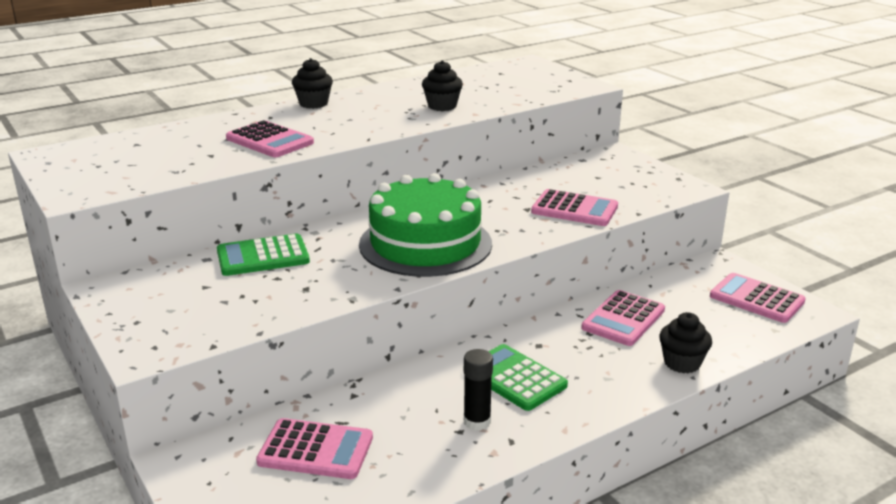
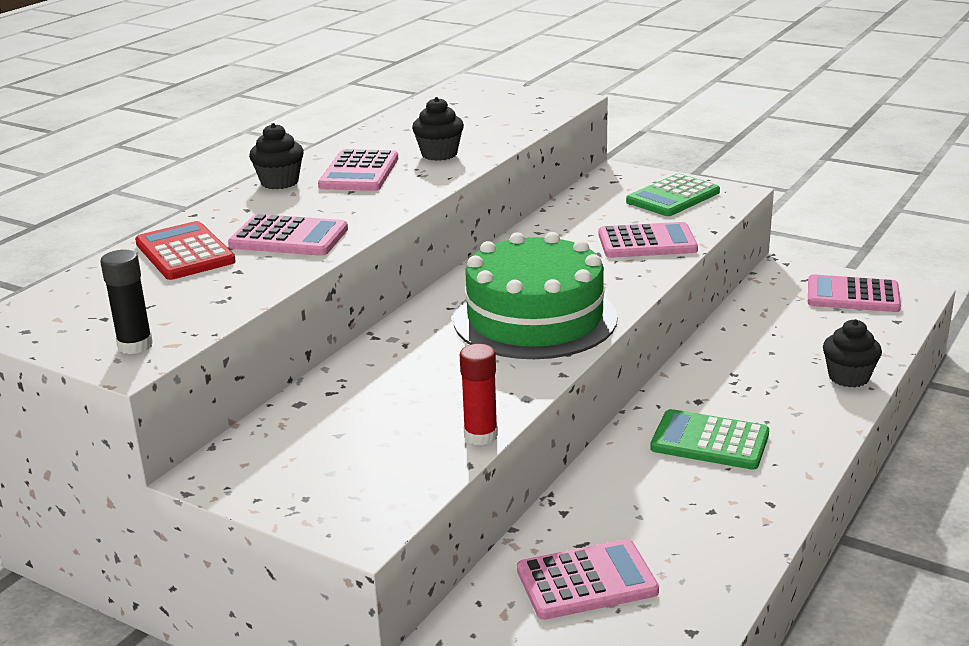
camera: 25 degrees left, 0 degrees up
(196, 136) = (184, 252): none -> red calculator
(263, 256) = (365, 382): green calculator -> green calculator (673, 197)
(290, 315) = (480, 436): none -> red glue stick
(477, 422) = (719, 496): black glue stick -> black glue stick (135, 345)
(623, 319) = (752, 350): pink calculator -> pink calculator (359, 172)

